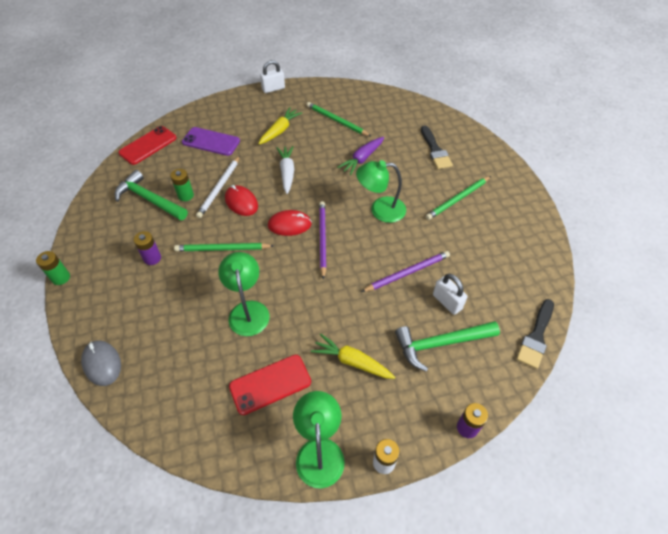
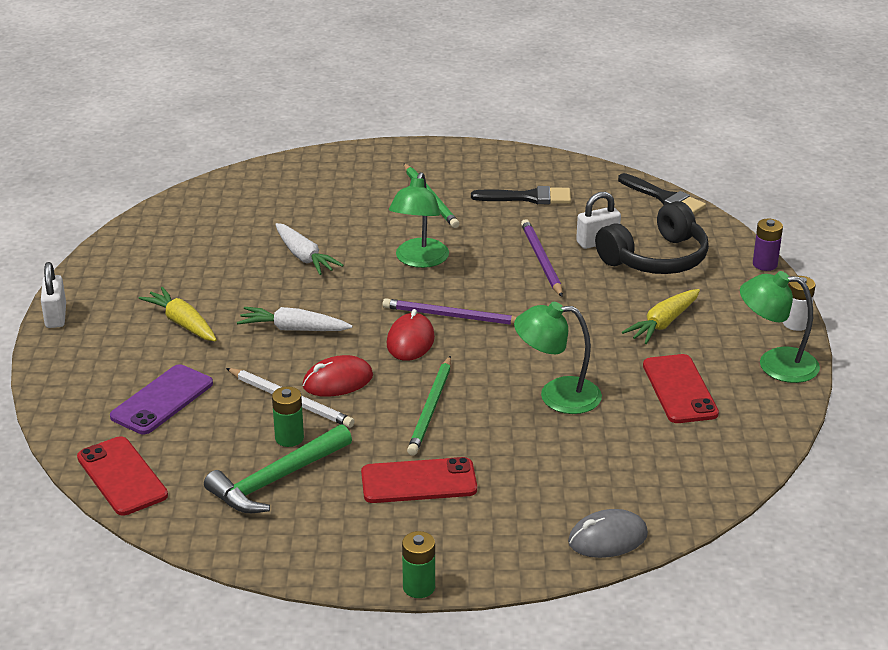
camera: 75 degrees left, 20 degrees down
(152, 258) = (419, 481): purple battery -> red phone
(336, 121) = (196, 265): green pencil -> none
(362, 159) = (304, 257): purple carrot -> white carrot
(435, 150) = (323, 195): black brush -> black brush (528, 197)
(440, 344) = (656, 258): green hammer -> black headphones

